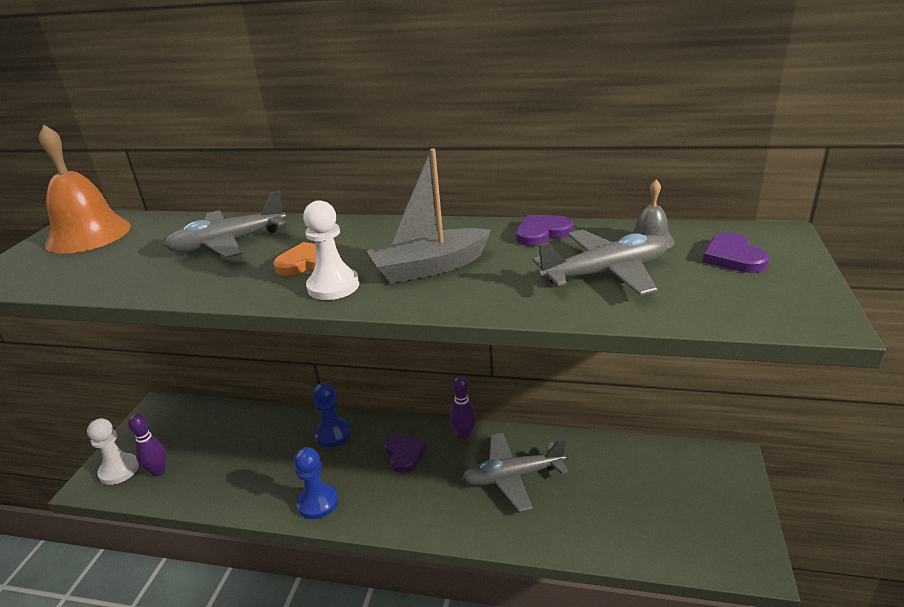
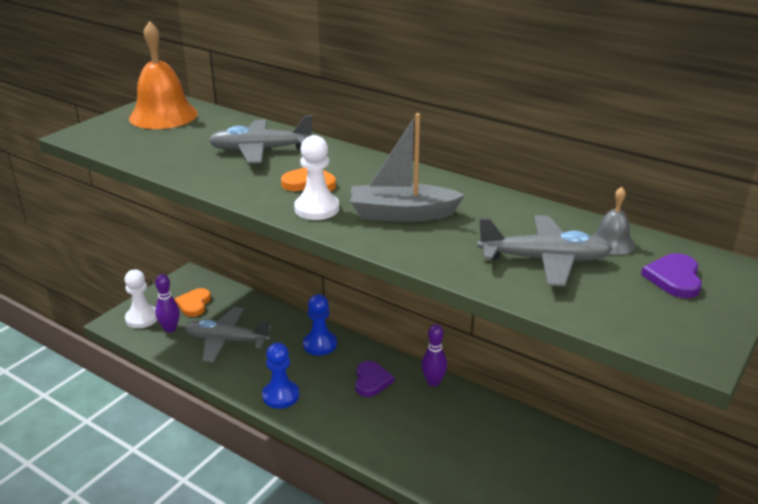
camera: 20 degrees right, 0 degrees up
(175, 435) = (194, 304): none -> orange heart
(512, 477) = (455, 432): grey plane -> grey plane (226, 341)
(542, 233) = (520, 209): purple heart -> none

